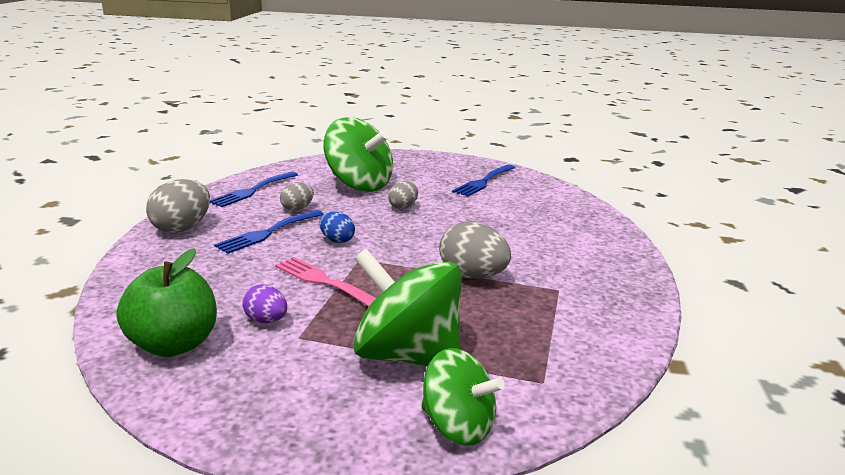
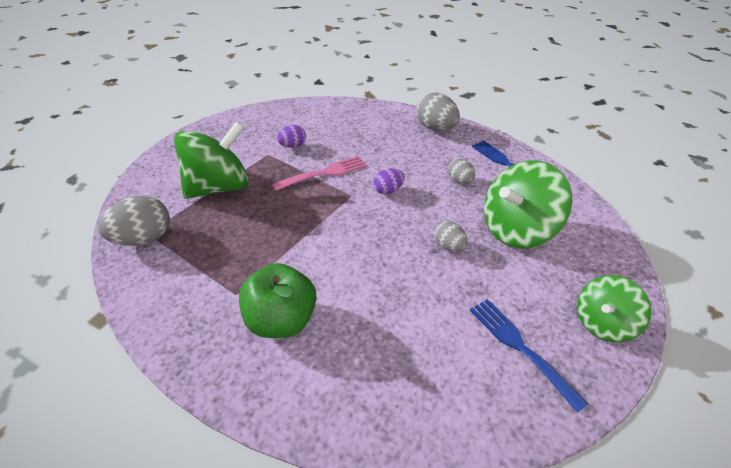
camera: 110 degrees right, 20 degrees up
(174, 344) = (289, 118): green apple -> green apple (280, 320)
(268, 232) = (415, 161): blue fork -> none
(337, 240) = (388, 190): blue egg -> purple egg
(458, 426) = (149, 188): green spinning top -> green spinning top (602, 323)
(472, 276) = (290, 247): grey egg -> grey egg (143, 238)

